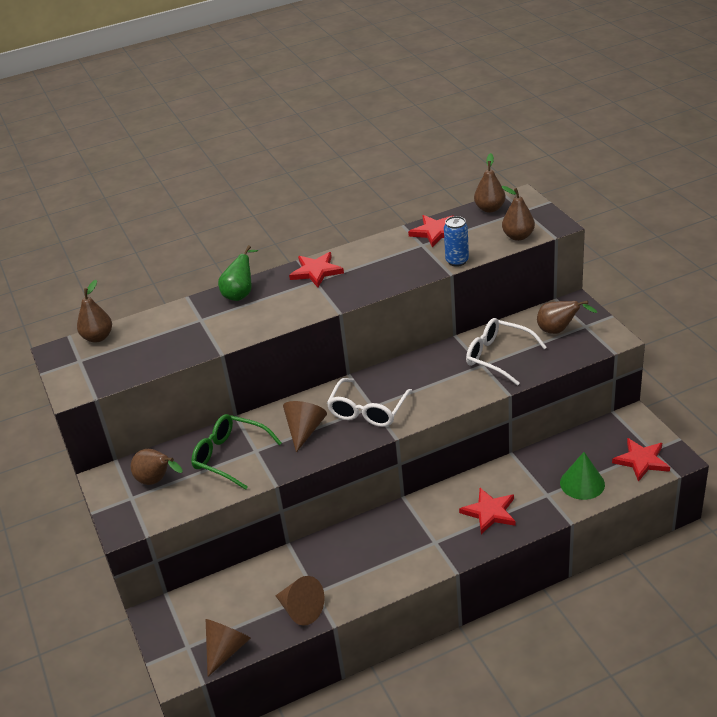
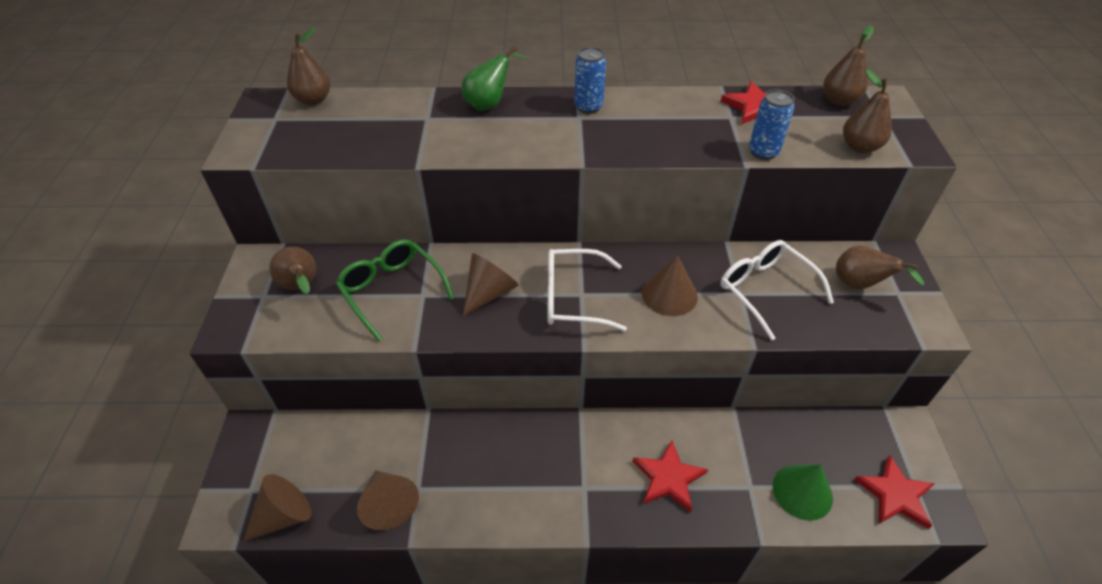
camera: 20 degrees right, 10 degrees up
(316, 271) = (588, 107): red star -> blue can
(368, 411) = (573, 298): white glasses -> white glasses turned 45 degrees clockwise
(434, 383) = (669, 294): none -> brown cone

